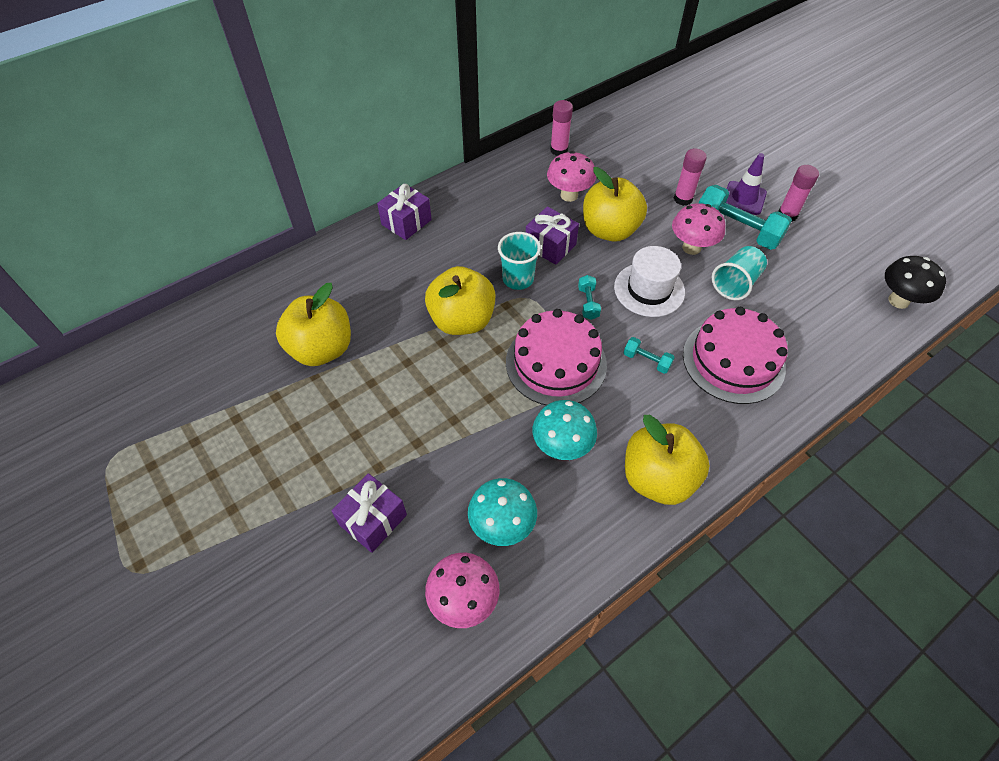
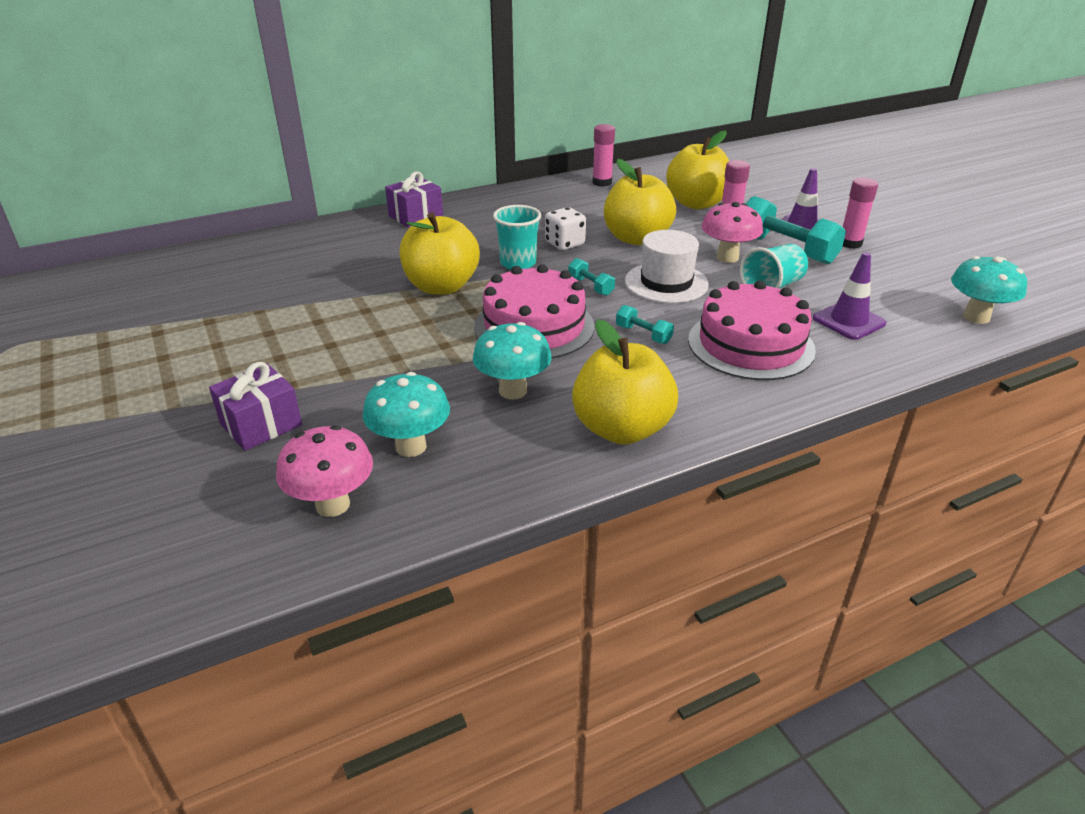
camera: 10 degrees right, 20 degrees down
(321, 349) = (278, 293): yellow apple -> yellow apple (696, 203)
(550, 246) = (565, 243): purple gift -> white dice
(569, 195) = (600, 212): pink mushroom -> none
(588, 303) = (590, 286): turquoise dumbbell -> turquoise dumbbell turned 45 degrees counterclockwise
(803, 319) = (848, 321): none -> purple traffic cone
(898, 301) = (976, 317): black mushroom -> turquoise mushroom

